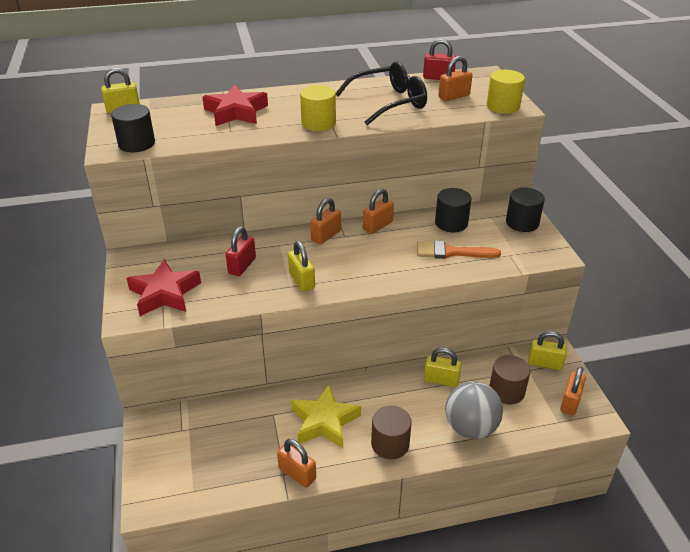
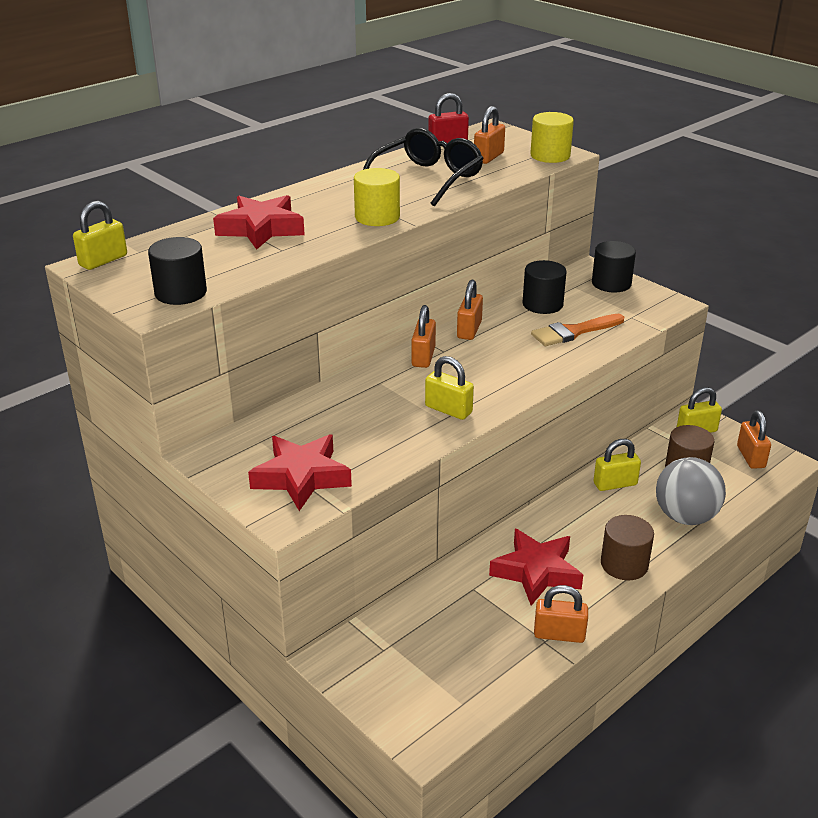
camera: 30 degrees left, 5 degrees down
(242, 266) = (362, 417): red padlock -> none
(324, 421) = (536, 572): yellow star -> red star

